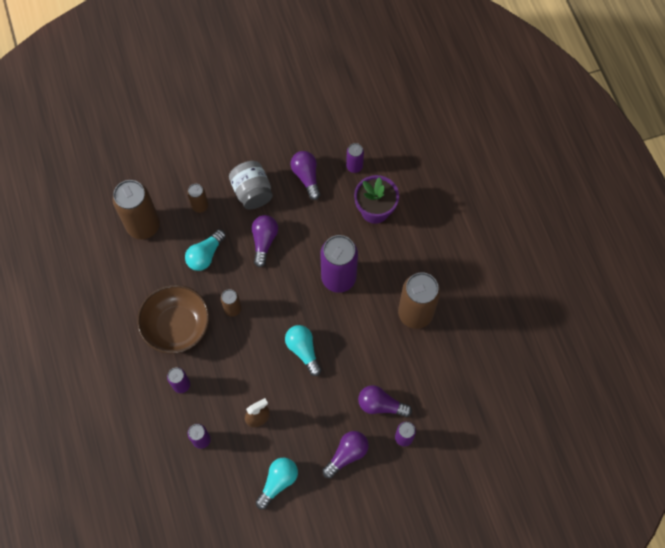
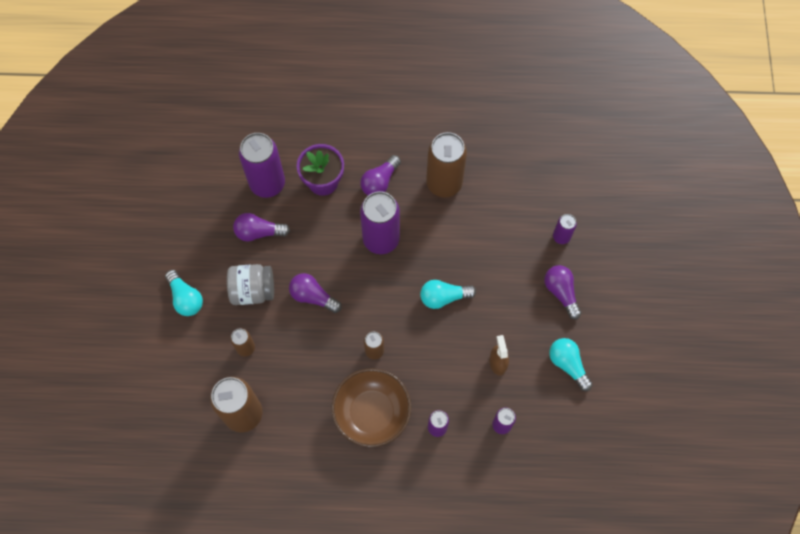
camera: 70 degrees left, 0 degrees up
(205, 255) = (304, 360): turquoise light bulb -> turquoise light bulb (185, 298)
(354, 166) = (267, 184): purple can -> purple can, size x2.01
(381, 405) = (523, 246): purple light bulb -> purple light bulb (380, 182)

